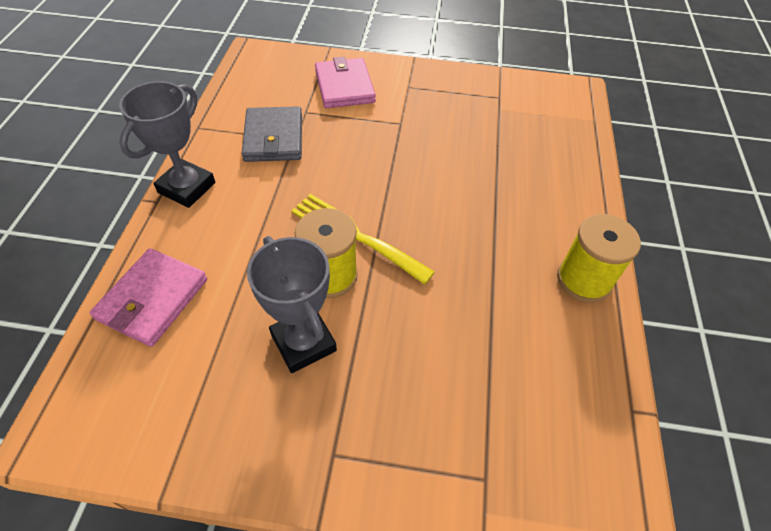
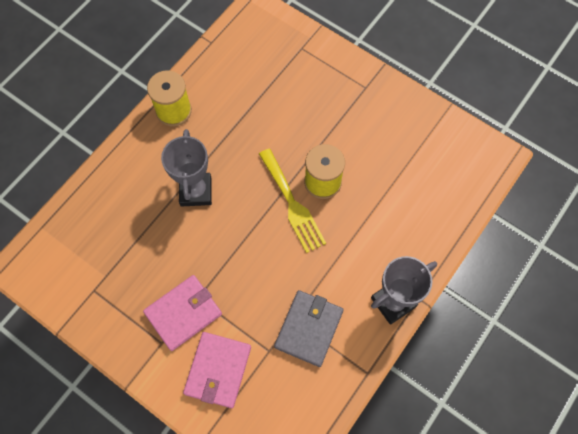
camera: 150 degrees left, 15 degrees up
(152, 299) = (436, 214): pink wallet -> pink wallet (183, 313)
(303, 342) = (356, 147): grey trophy -> grey trophy (195, 191)

